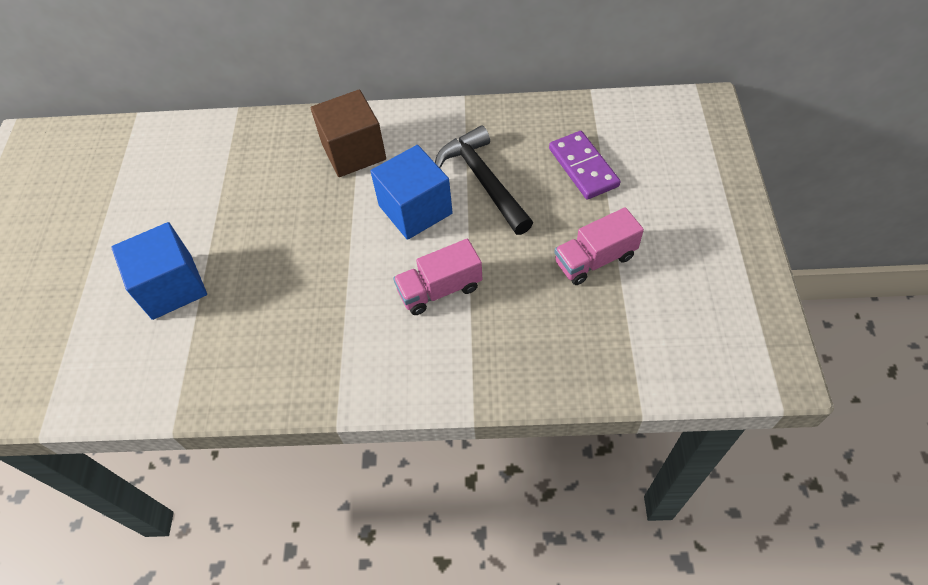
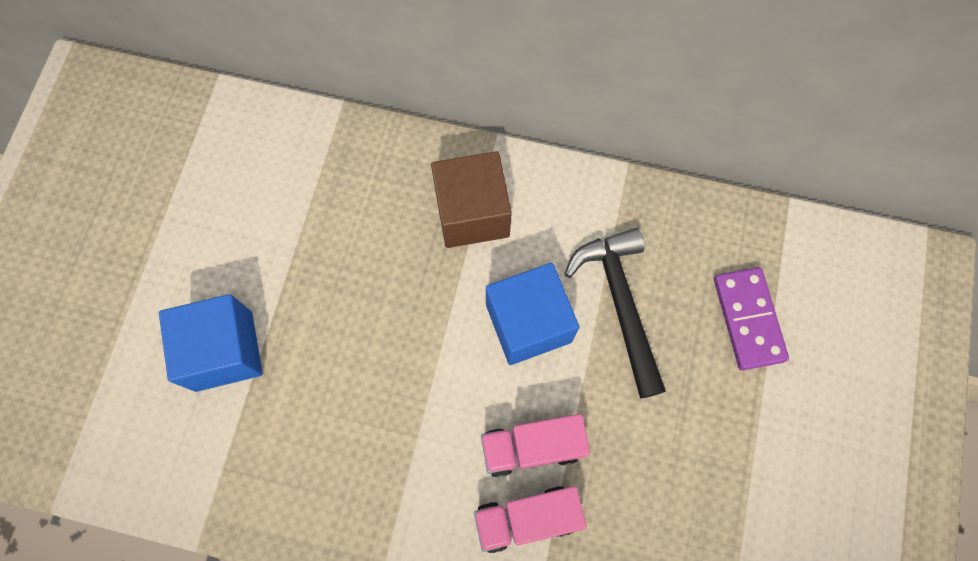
camera: 10 degrees right, 15 degrees up
(595, 259) = (726, 459): pink truck -> pink truck (527, 518)

